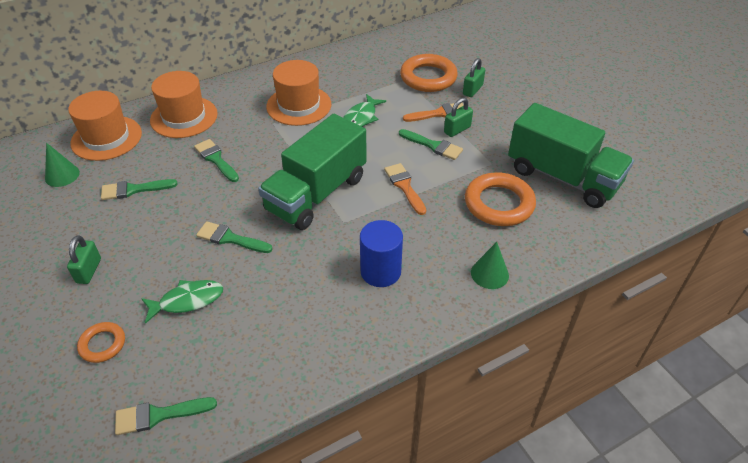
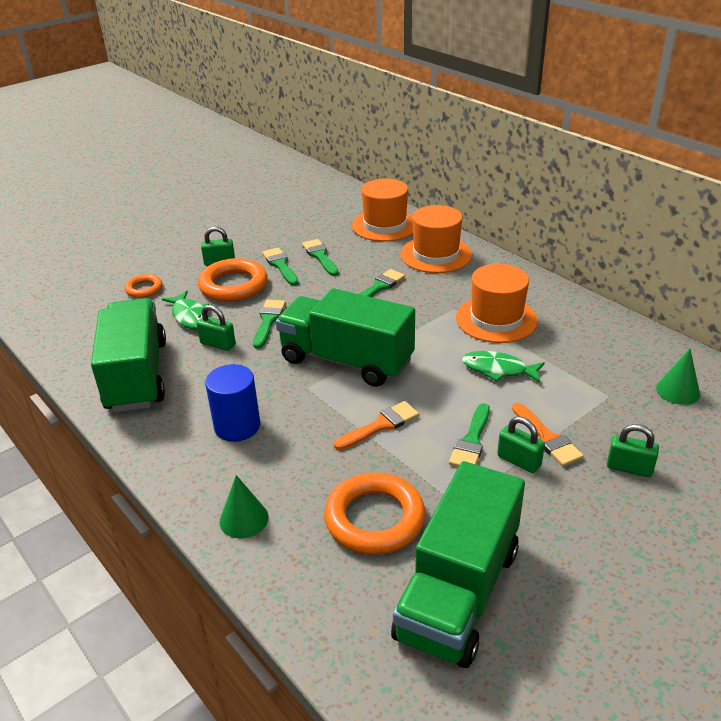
camera: 80 degrees right, 10 degrees down
(62, 175) = (328, 220): green cone -> green cone (678, 391)
(159, 415) = (75, 331): green brush -> green brush (280, 265)
(251, 279) = (218, 344): none -> green padlock
(276, 348) = (137, 375): none -> green truck
(428, 77) = (629, 417): orange ring -> orange ring (233, 285)

